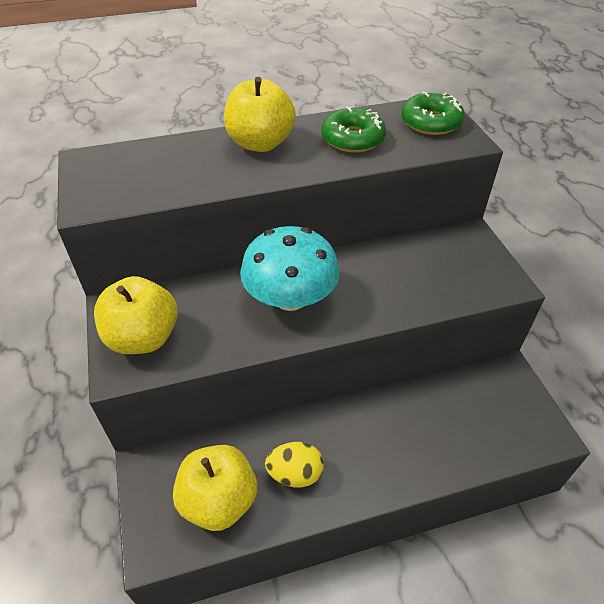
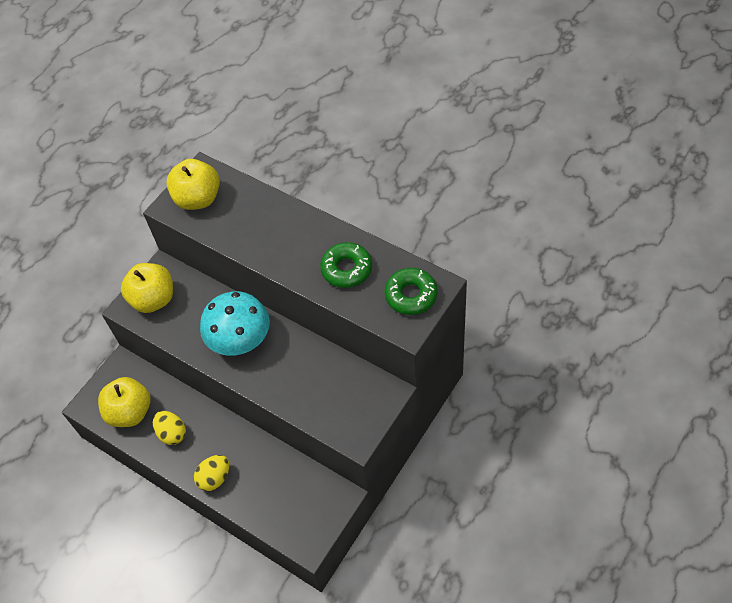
camera: 55 degrees right, 10 degrees up
(260, 143) = (295, 230): yellow apple -> yellow apple (198, 199)
(395, 468) = (215, 478): none -> yellow egg

